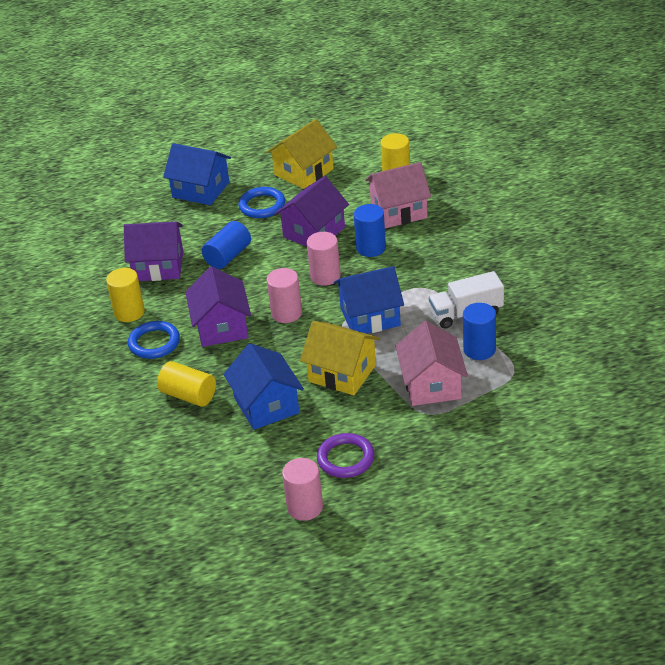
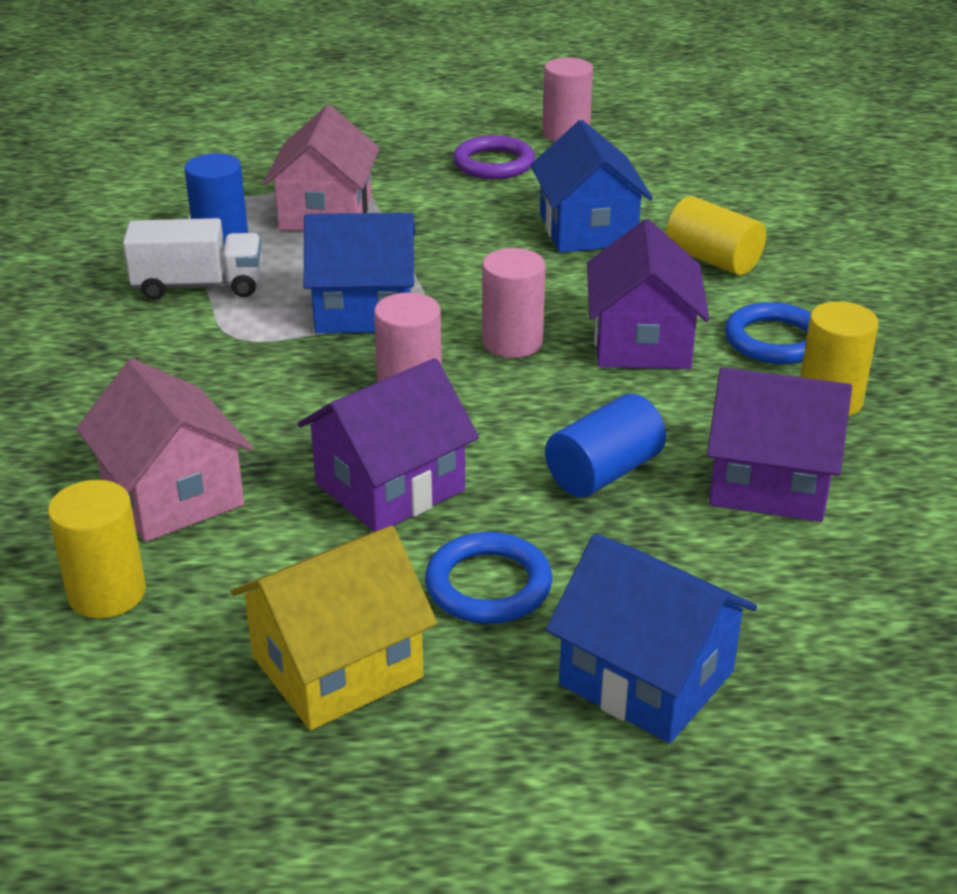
camera: 170 degrees left, 5 degrees down
(342, 373) = (453, 246): yellow house -> none
(371, 248) = (287, 426): blue cylinder -> none
(399, 211) = (172, 494): pink house -> pink house turned 60 degrees clockwise

